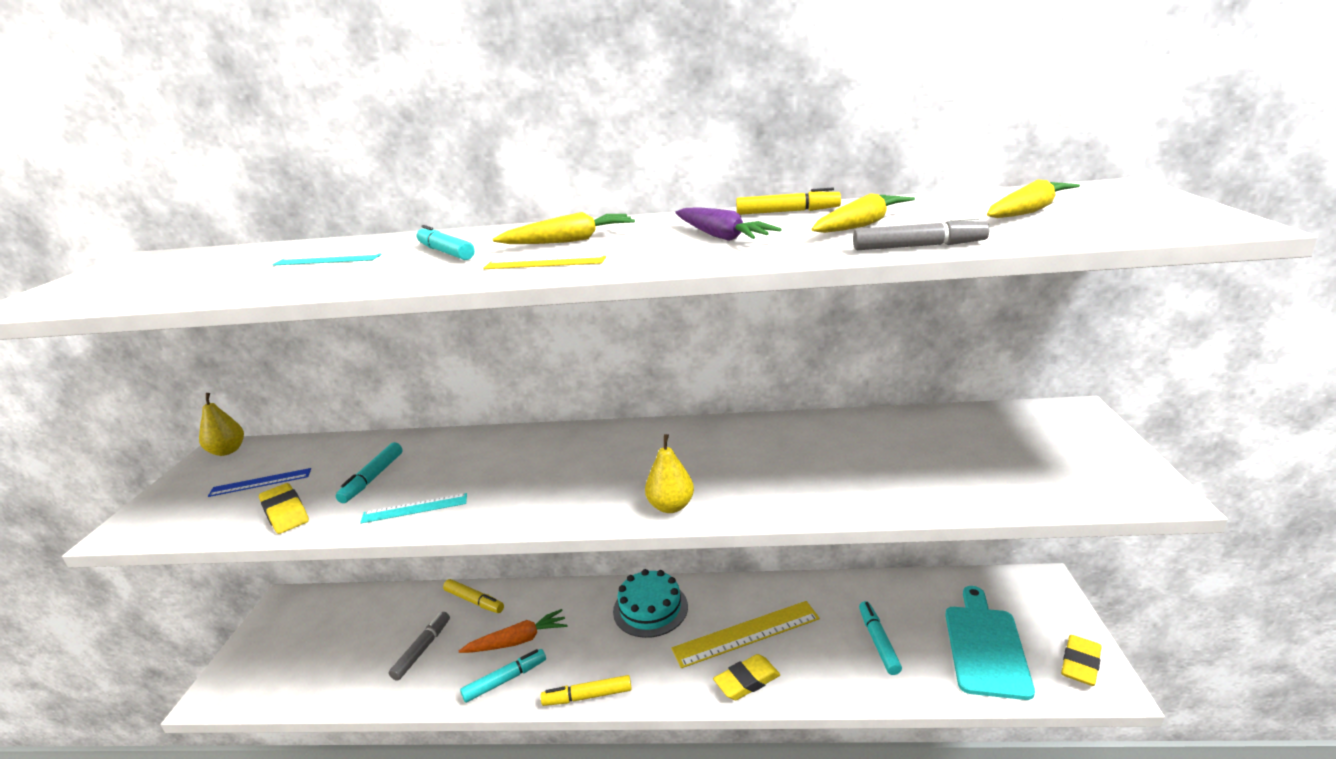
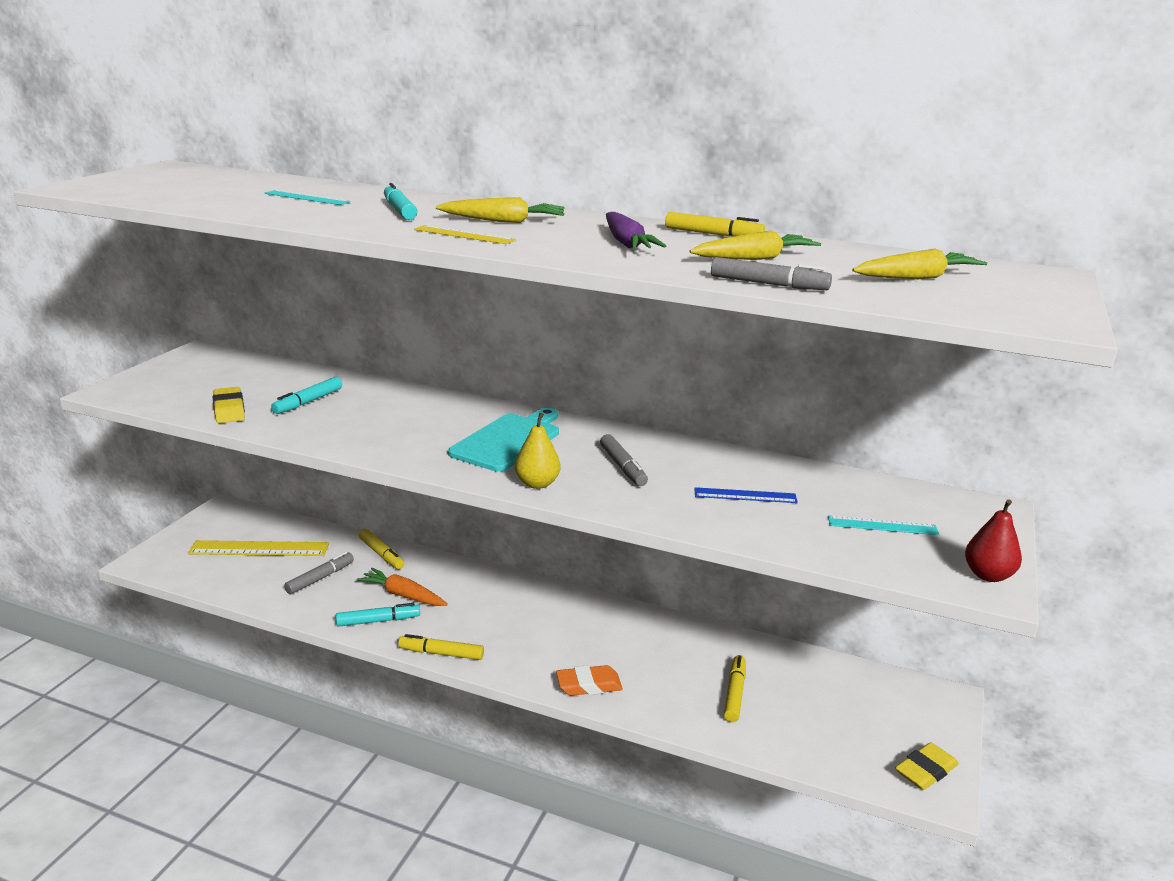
camera: 15 degrees right, 0 degrees up
(227, 451) = (205, 353): yellow pear -> none
(260, 482) = (220, 383): blue ruler -> blue ruler (745, 495)
(415, 508) = (329, 432): turquoise ruler -> turquoise ruler (882, 525)
(517, 641) = (403, 595): orange carrot -> orange carrot turned 150 degrees counterclockwise
(650, 608) = (535, 605): turquoise cake -> none
(738, 462) = (623, 467): none -> grey marker
(746, 633) = (612, 650): yellow ruler -> yellow ruler (259, 549)
(747, 681) = (589, 685): yellow eraser -> orange eraser
(878, 642) = (734, 693): turquoise marker -> yellow marker
(985, 646) = (839, 728): turquoise cutting board -> turquoise cutting board (508, 441)
(1140, 480) = (988, 575): none -> red pear

